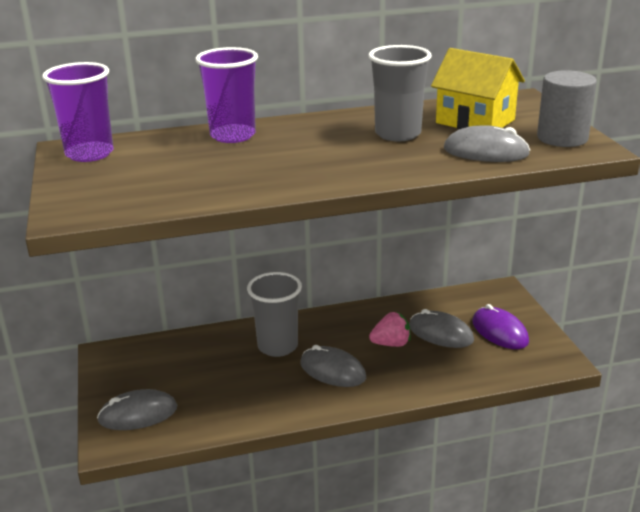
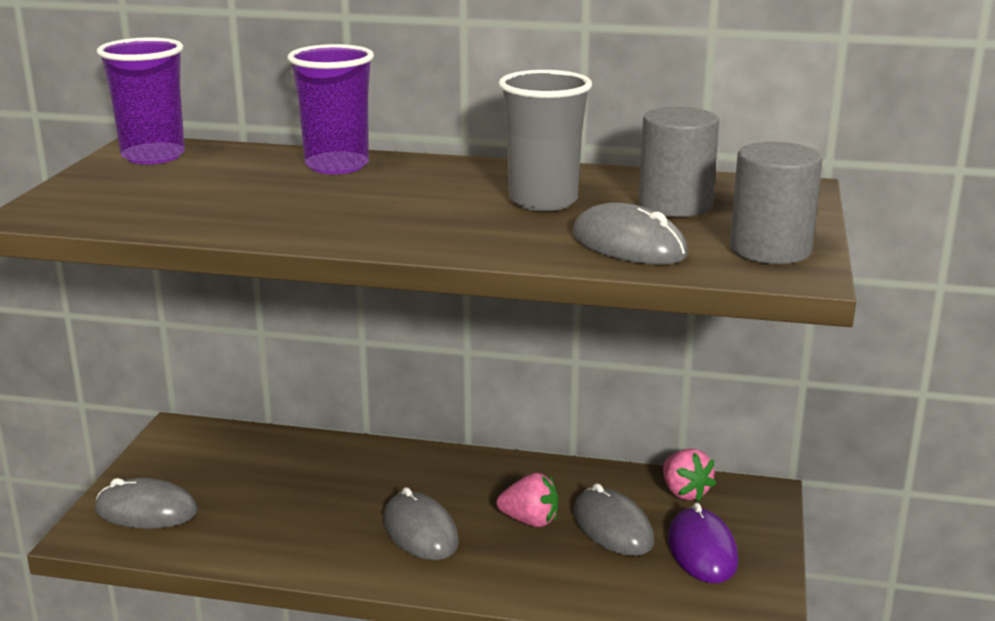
camera: 25 degrees right, 5 degrees down
(277, 346) = (380, 480): grey cup -> none
(461, 301) = (684, 492): none -> pink strawberry
(475, 121) = (675, 205): yellow house -> grey cylinder

